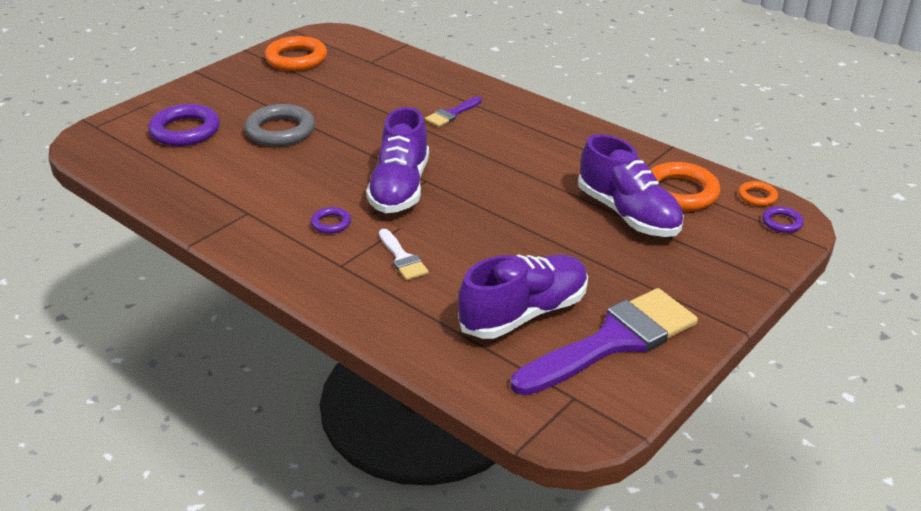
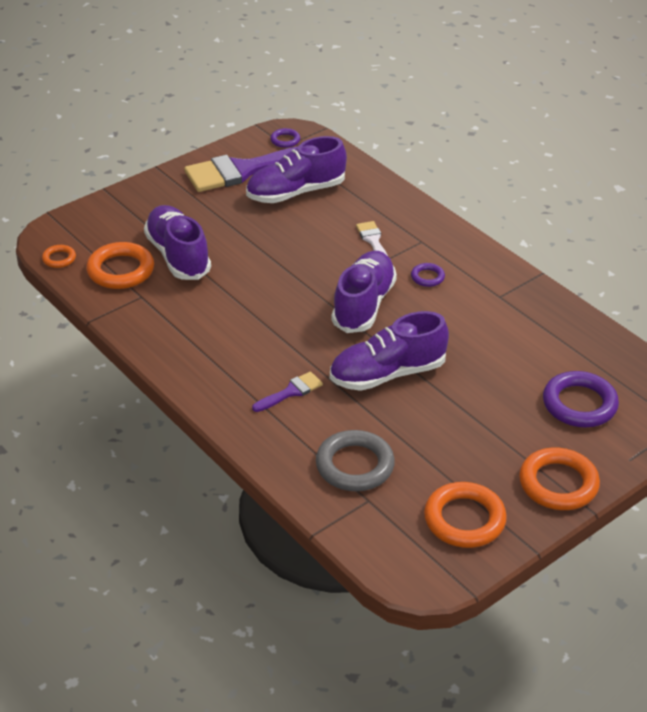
camera: 170 degrees left, 5 degrees up
(219, 82) = (558, 484): none -> orange ring
(280, 131) = (477, 391): grey ring -> grey ring (355, 465)
(366, 134) = (387, 374): none -> purple shoe
(782, 222) = (61, 234): purple ring -> purple ring (285, 140)

